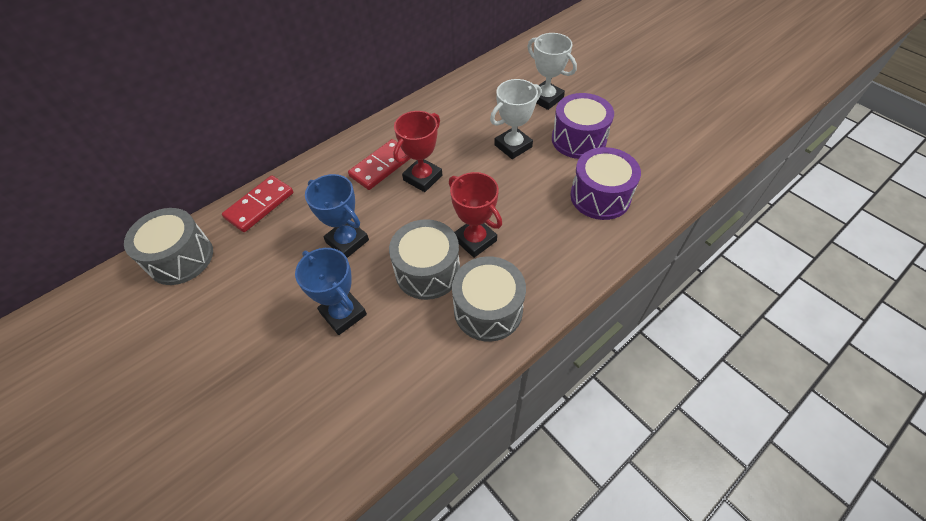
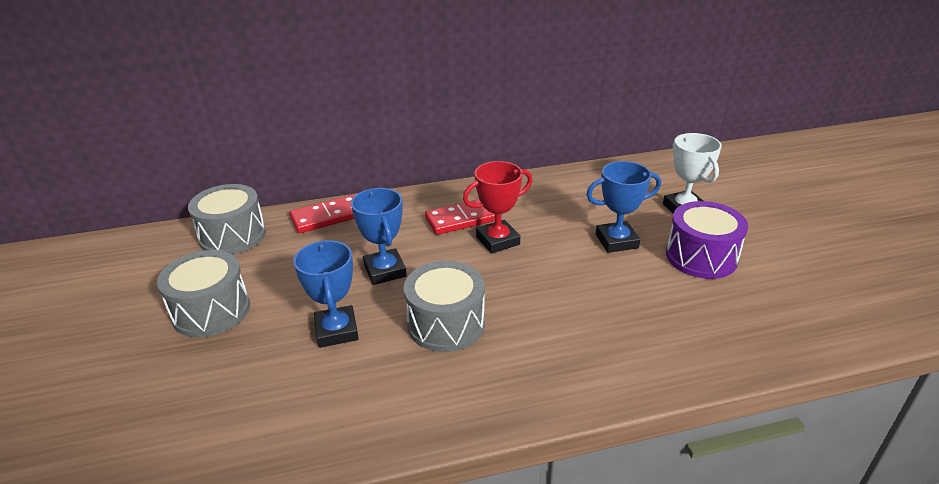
camera: 25 degrees right, 20 degrees down
(475, 240) = (516, 313): red trophy -> none
(488, 310) = (486, 383): grey drum -> grey drum (211, 311)
(513, 146) = (616, 241): white trophy -> blue trophy
(600, 196) = (694, 320): purple drum -> none

